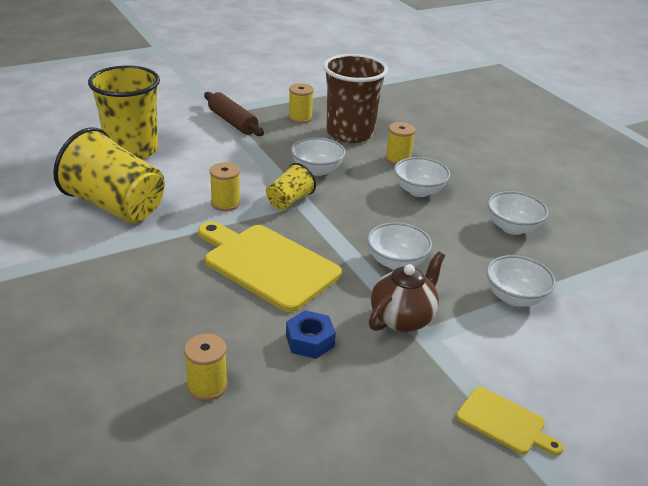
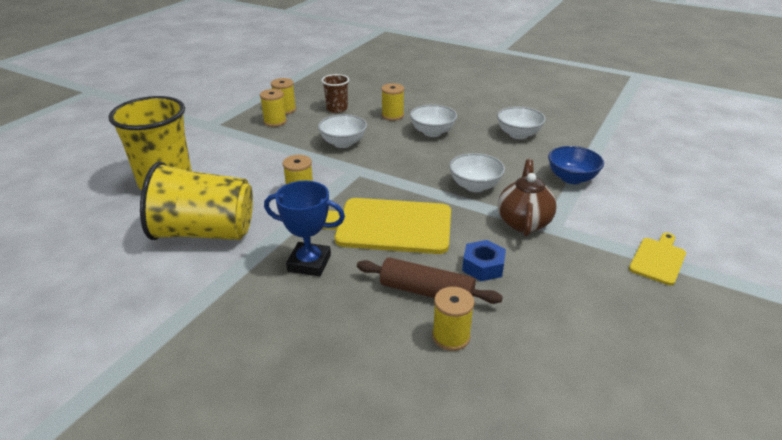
camera: 30 degrees left, 0 degrees up
(165, 268) = (309, 263): none -> blue trophy
(233, 122) = (232, 130): brown rolling pin -> brown rolling pin (426, 291)
(278, 127) = (275, 122): none -> yellow spool
(289, 201) = (349, 173): yellow cup -> none
(350, 133) = (337, 109): brown cup -> brown cup, size x0.50
(504, 422) = (658, 259): yellow cutting board -> yellow cutting board turned 60 degrees counterclockwise
(515, 297) = (571, 178): white bowl -> blue bowl

